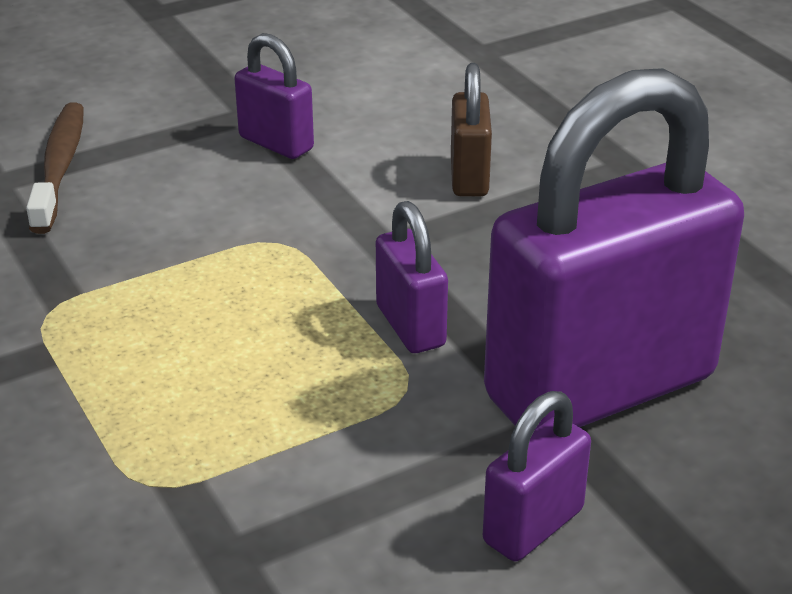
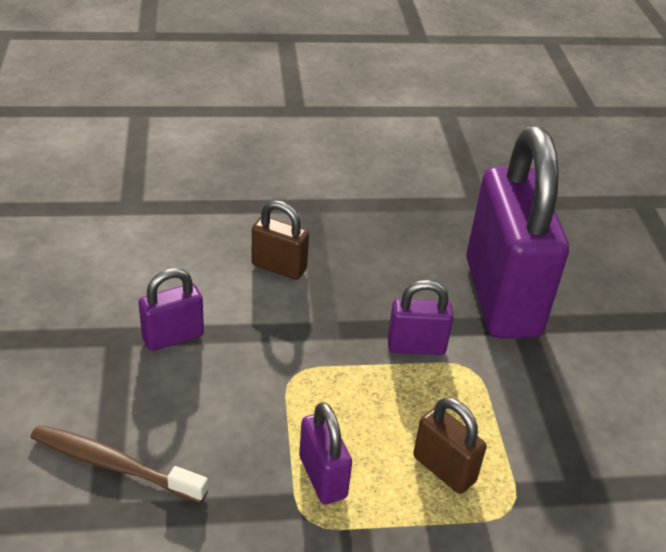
camera: 70 degrees left, 5 degrees up
(186, 403) = (444, 469): none -> brown padlock
(533, 526) = (596, 362): purple padlock -> purple padlock (323, 477)

